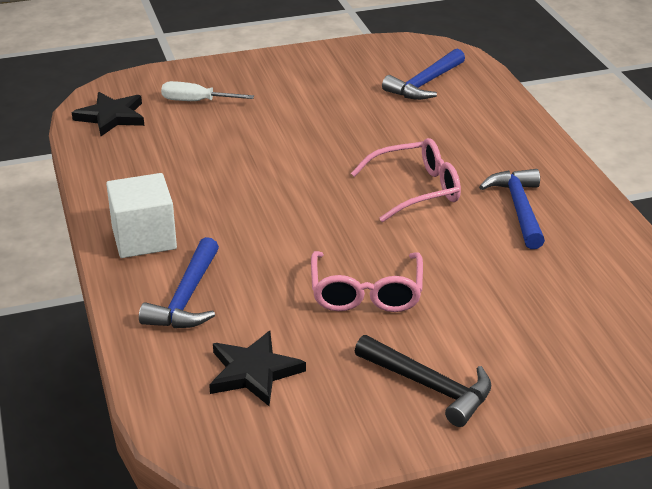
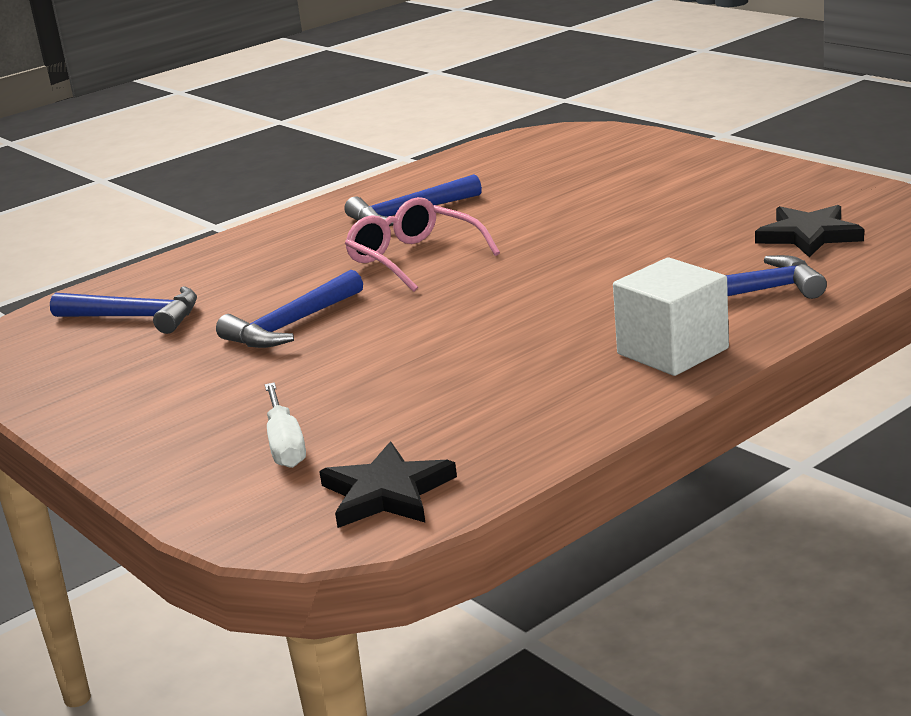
camera: 110 degrees left, 10 degrees down
(351, 127) = (291, 325): none -> blue hammer
(366, 293) = (630, 230): pink glasses -> none
(429, 386) = (728, 181): black hammer -> none

